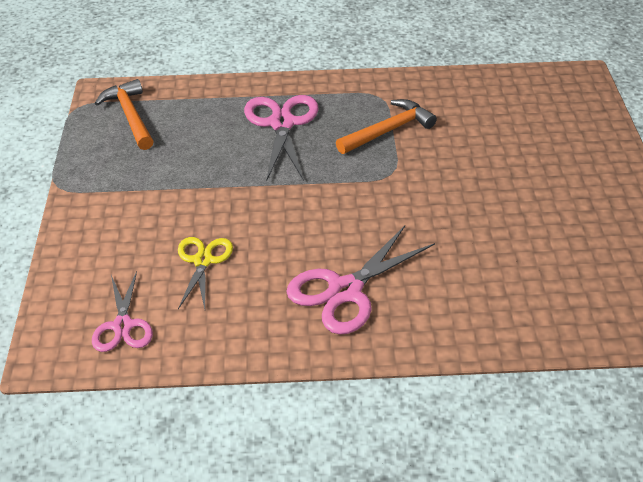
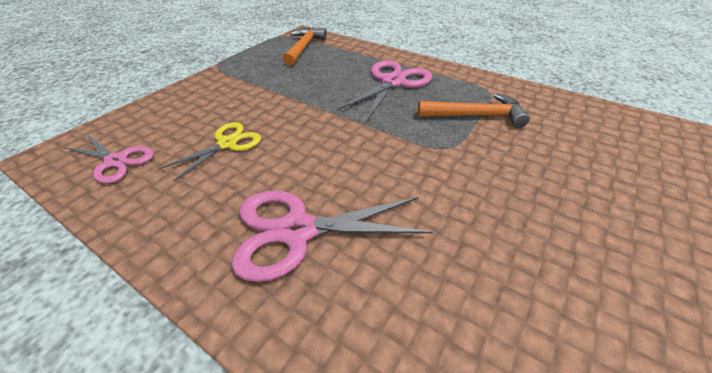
camera: 35 degrees right, 0 degrees up
(123, 326) = (116, 161): pink scissors -> pink scissors turned 90 degrees counterclockwise

